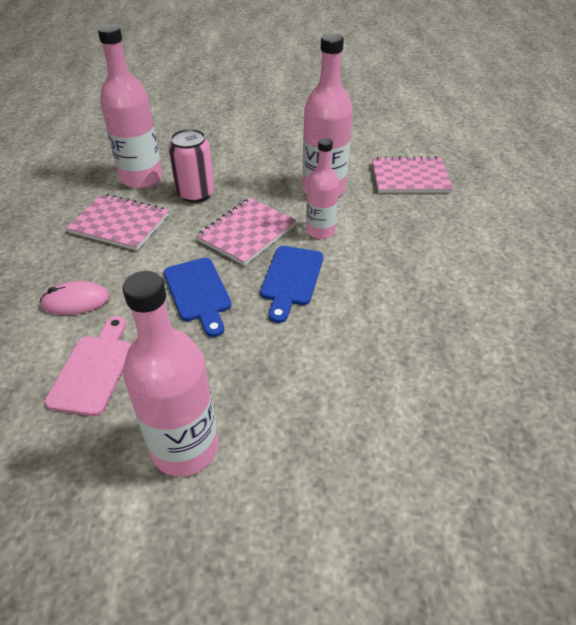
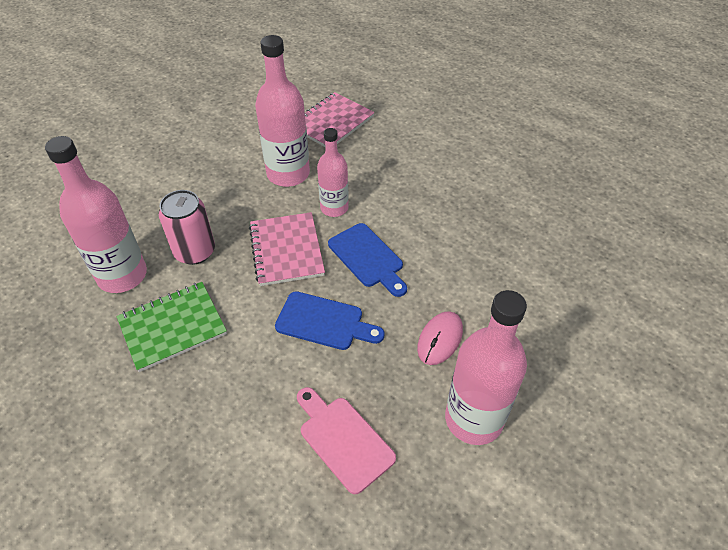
camera: 50 degrees left, 5 degrees up
(75, 301) = (245, 413): pink mouse -> pink mouse (440, 339)
(119, 224) = (172, 327): pink notebook -> green notebook

